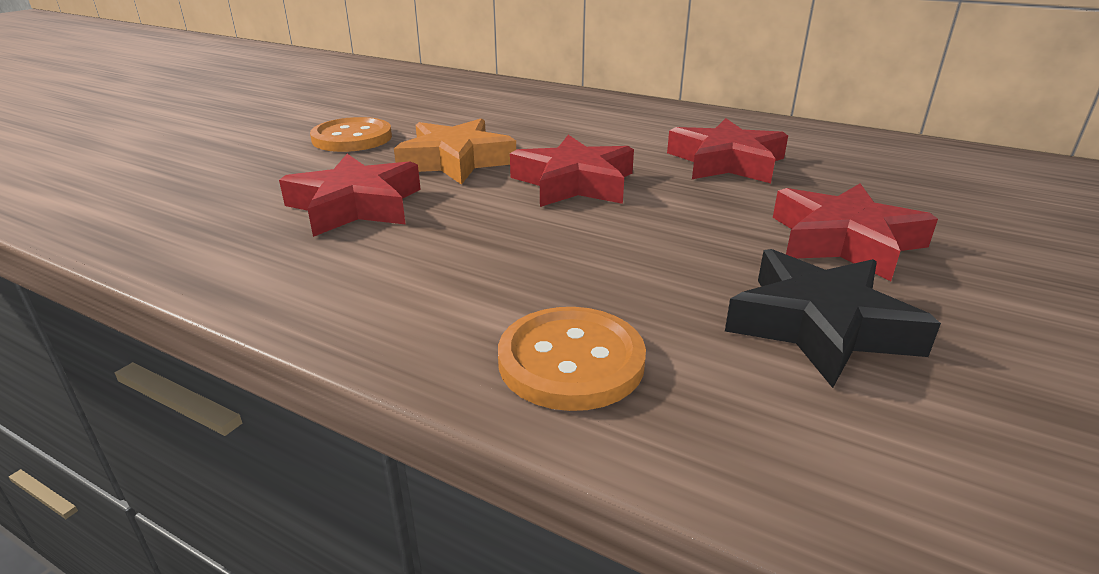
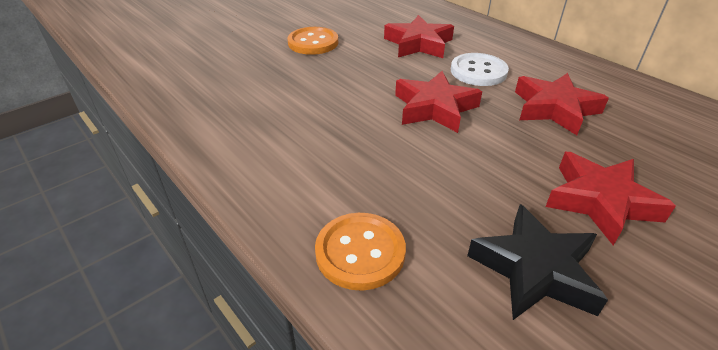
camera: 20 degrees right, 10 degrees up
(355, 206) = (291, 101): red star -> red star (418, 44)
(456, 161) = (367, 74): orange star -> none
(607, 139) = (478, 71): none -> white button

